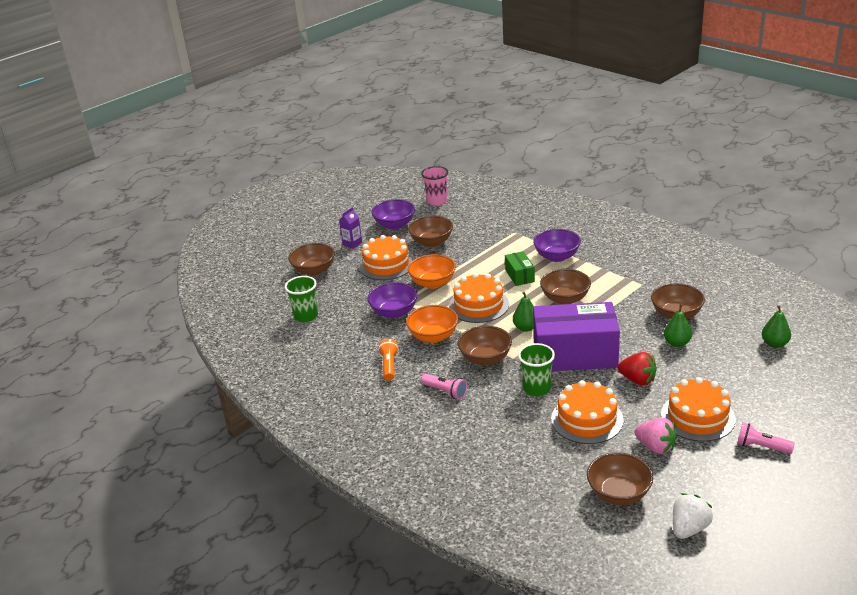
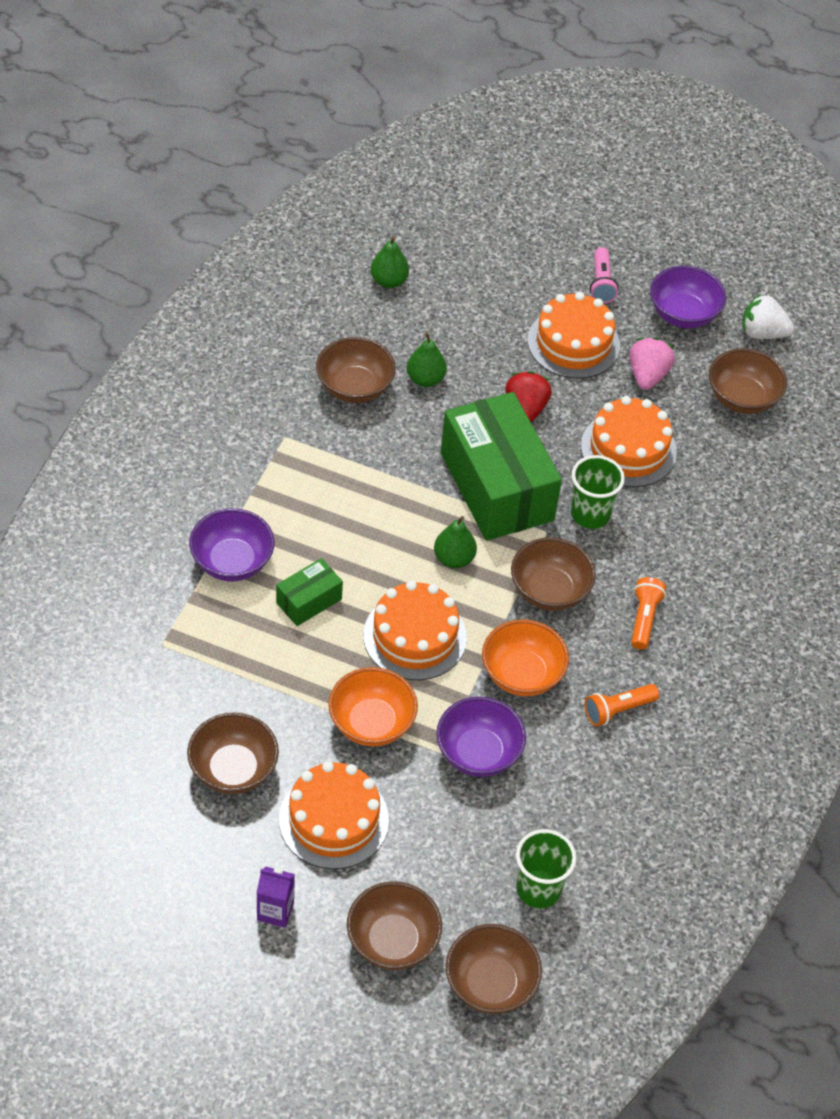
camera: 120 degrees left, 20 degrees up
(394, 225) = (182, 859): purple bowl -> purple bowl (683, 314)
(437, 201) = (64, 813): pink cup -> none
(445, 391) = (644, 618): pink flashlight -> orange flashlight
(565, 299) = (357, 525): brown bowl -> brown bowl (490, 984)
(575, 354) = (496, 486): purple box -> green box

